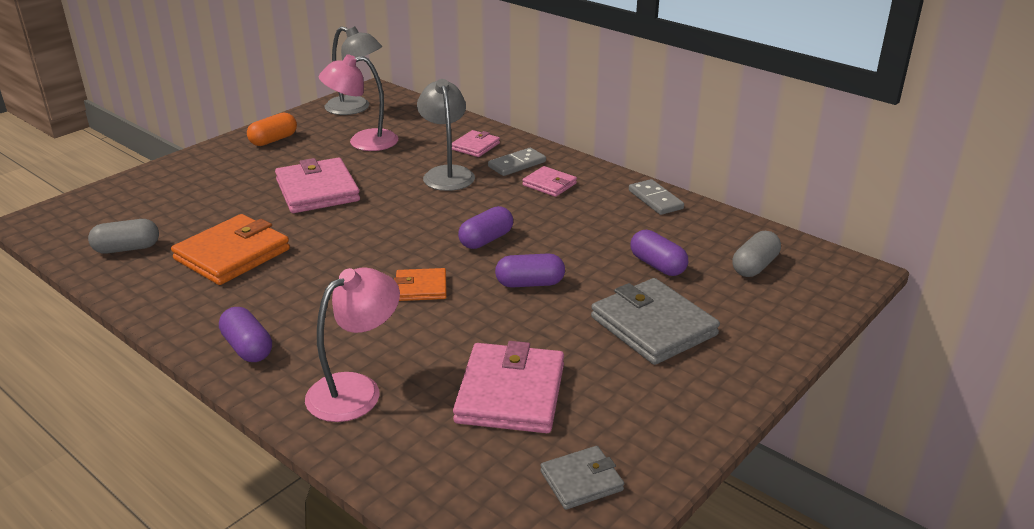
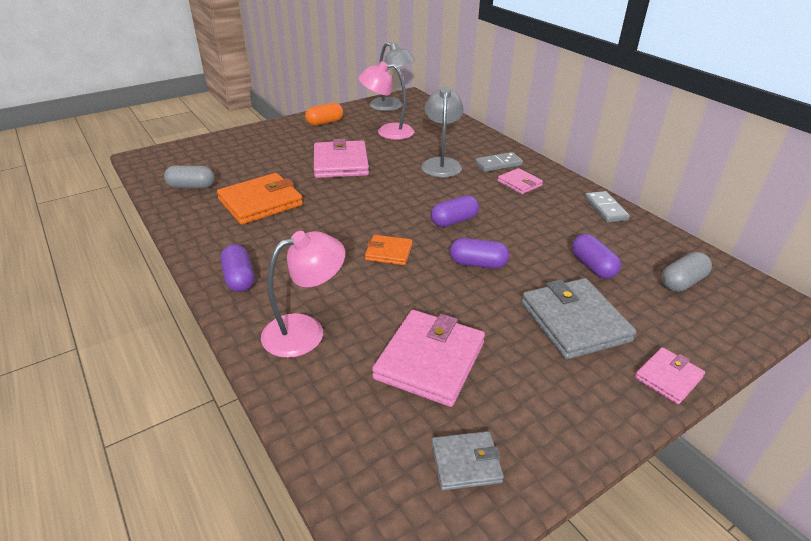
camera: 15 degrees right, 5 degrees up
(475, 146) = (470, 146): pink wallet -> pink wallet (668, 377)

